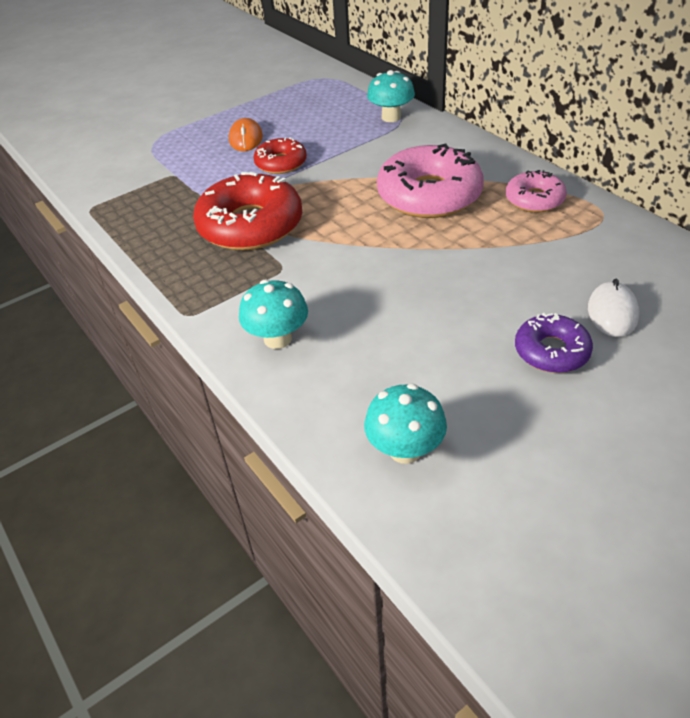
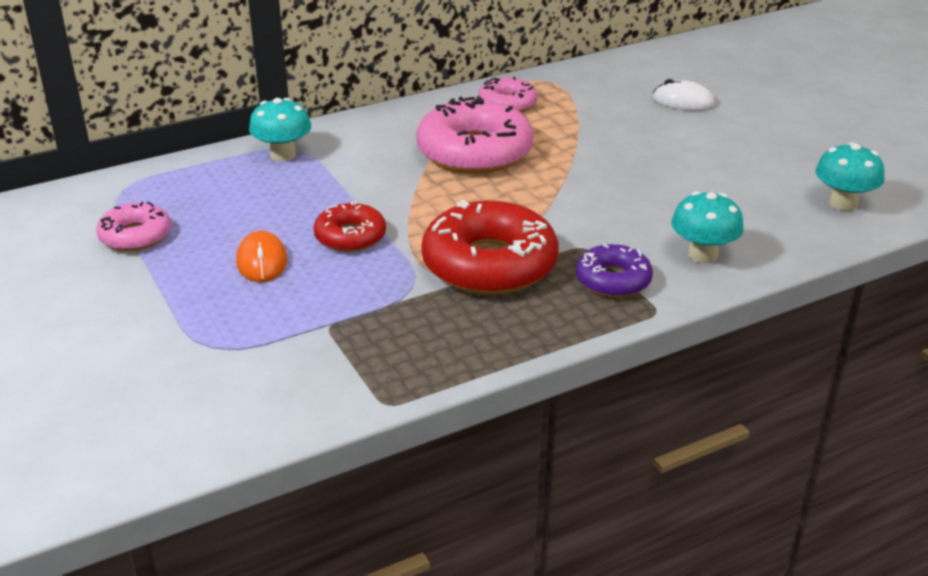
camera: 85 degrees left, 10 degrees down
(245, 138) = (261, 261): orange mouse -> orange mouse turned 75 degrees clockwise
(270, 94) = (135, 236): none -> pink donut
(551, 351) = (728, 131): purple donut -> purple donut (613, 280)

